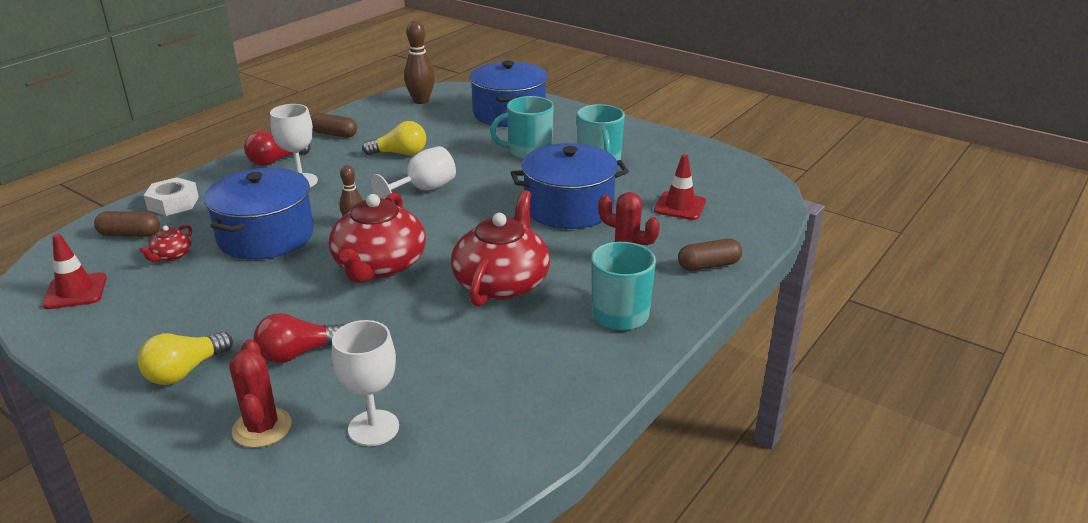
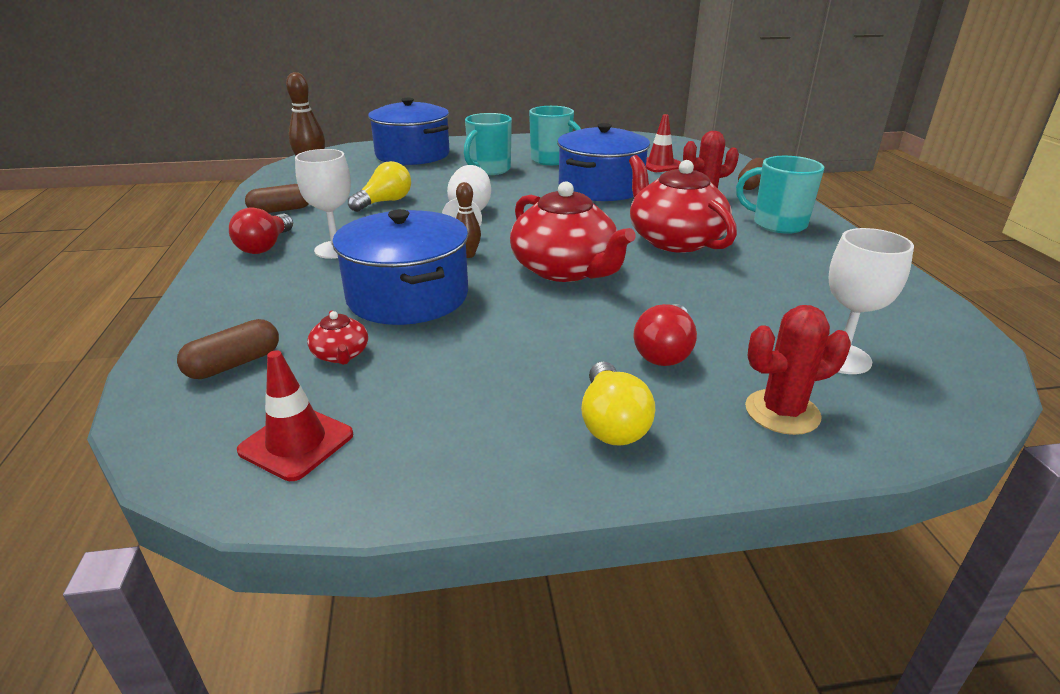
camera: 45 degrees left, 0 degrees up
(173, 203) = (223, 318): white nut -> none
(262, 428) = (782, 412): red cactus -> red cactus turned 45 degrees counterclockwise

